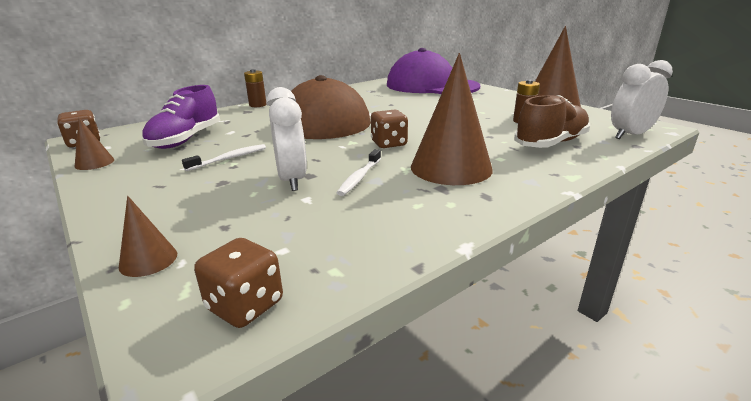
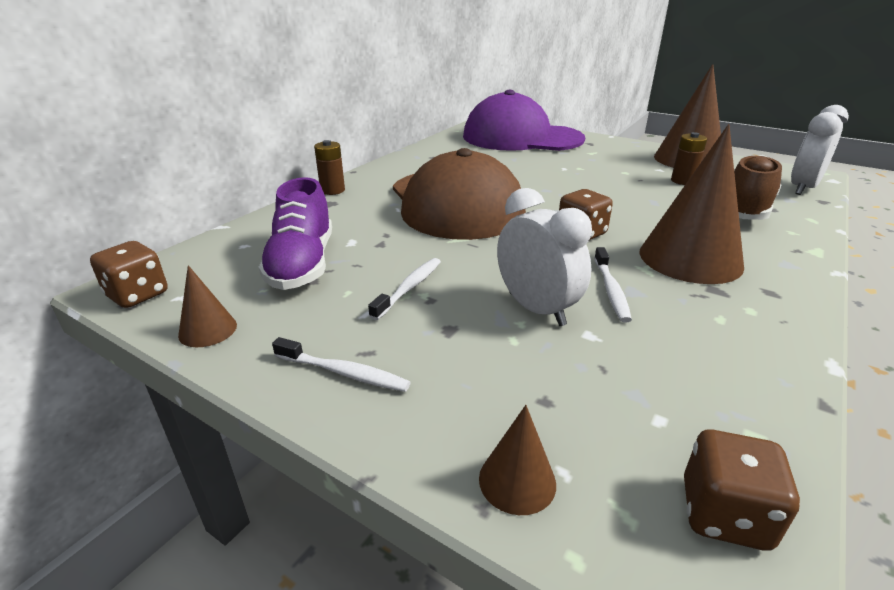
camera: 20 degrees left, 5 degrees up
(133, 193) = (344, 373): none -> white toothbrush

